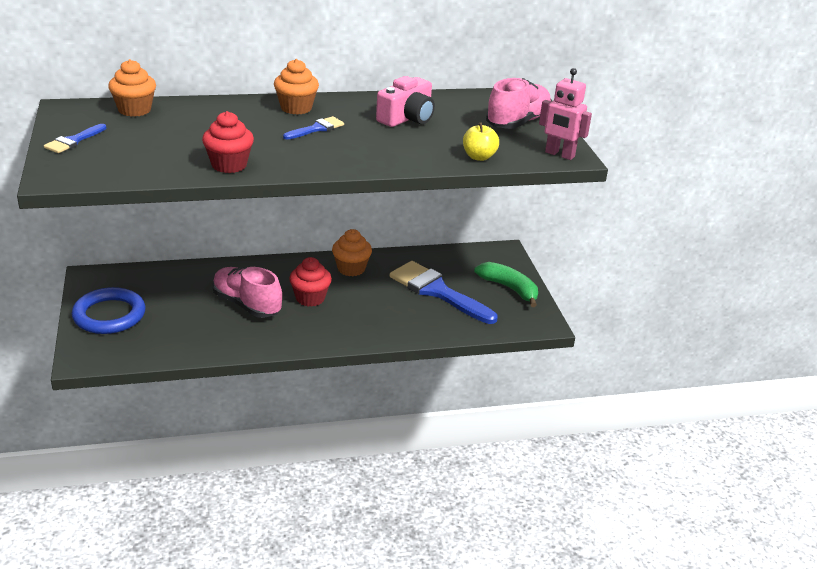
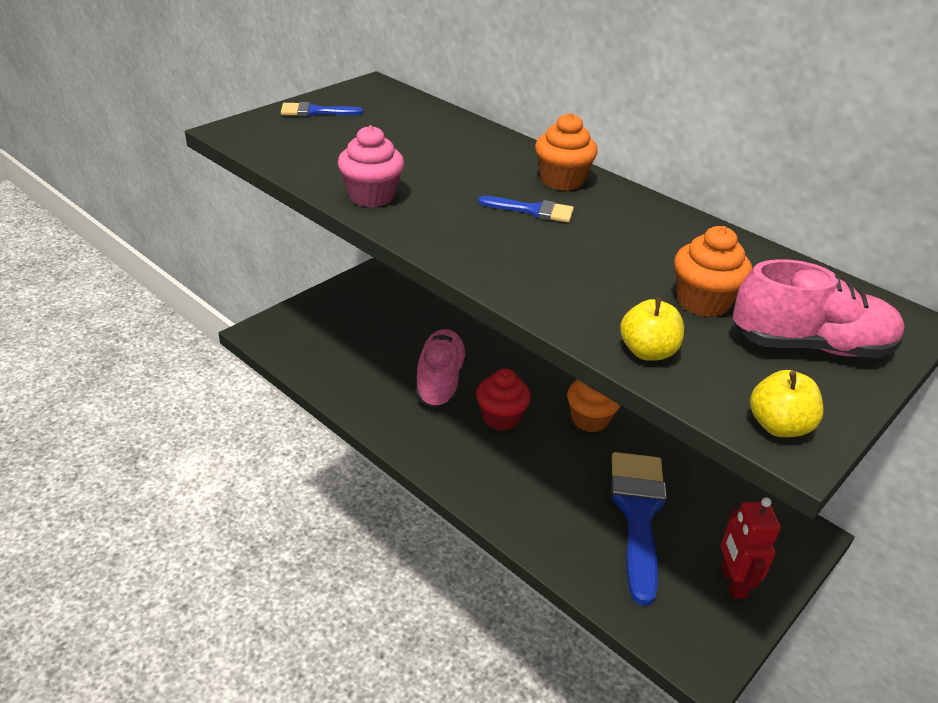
camera: 55 degrees right, 5 degrees up
(109, 315) = (334, 312): blue ring -> none
(134, 110) = (418, 111): orange cupcake -> orange cupcake (703, 302)
(229, 165) = (371, 196): red cupcake -> pink cupcake
(407, 118) = (661, 255): pink camera -> none
(509, 288) = (733, 582): green banana -> red robot
(559, 154) = (778, 426): pink robot -> yellow apple

